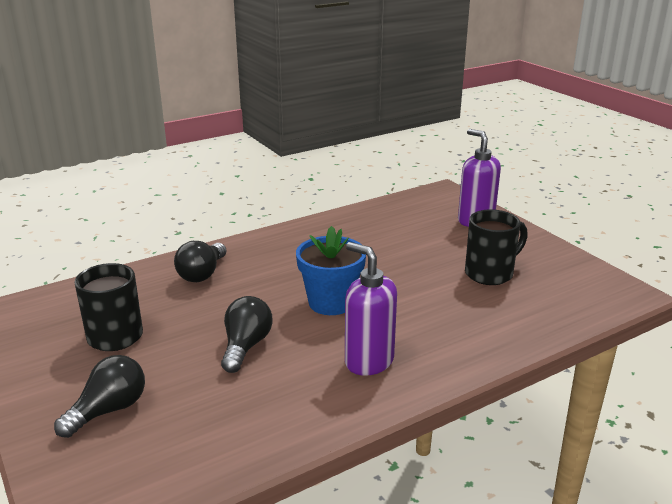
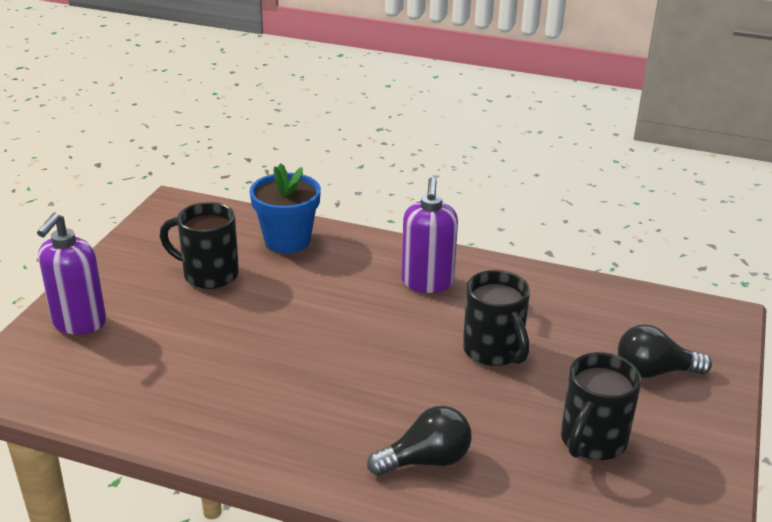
camera: 130 degrees left, 5 degrees up
(246, 346) = (494, 351): black light bulb -> black mug
(331, 302) = (369, 340): blue flower pot -> blue flower pot (287, 240)

